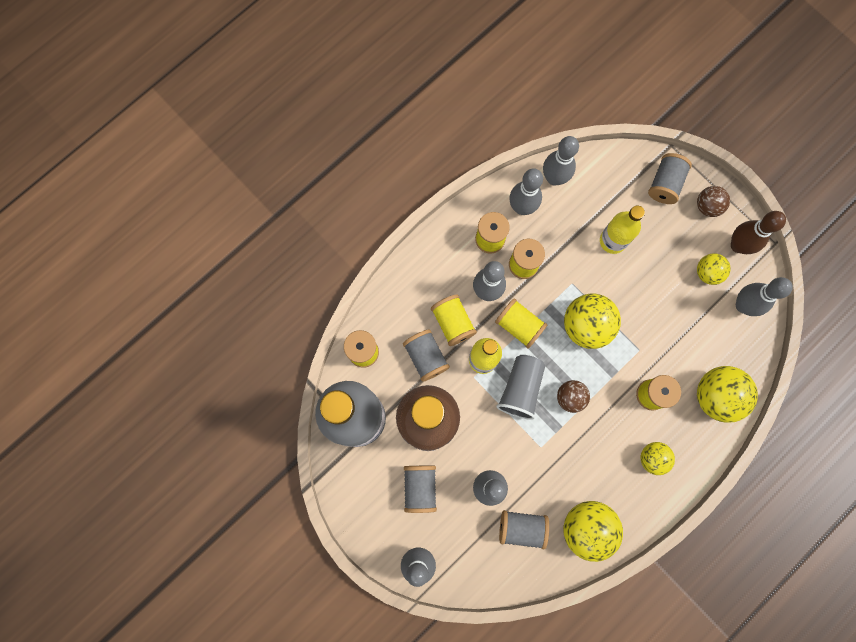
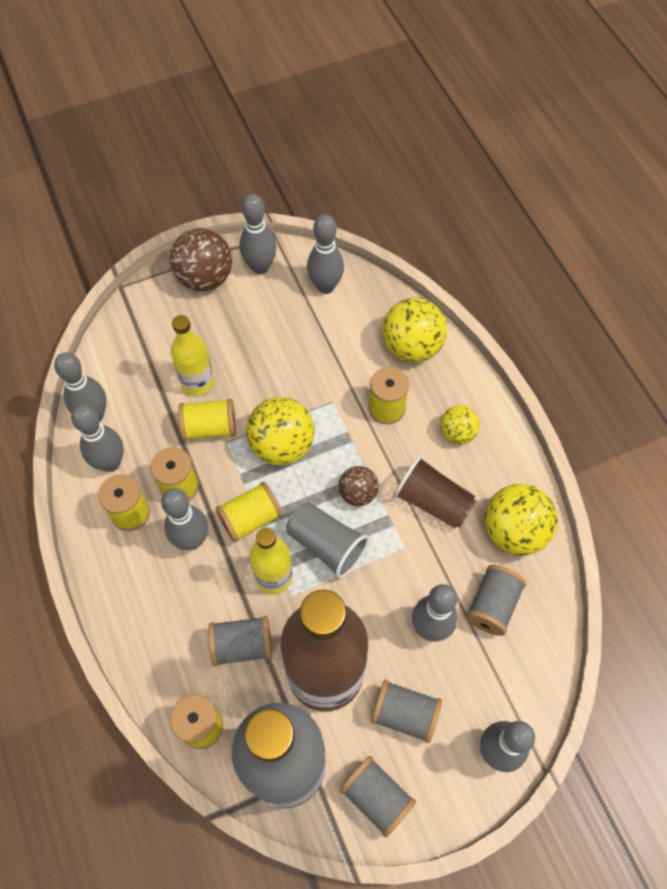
camera: 70 degrees left, 15 degrees down
(453, 323) = (213, 595): yellow spool -> yellow spool (210, 428)
(586, 457) = (432, 501): none -> brown cup
(665, 184) = (160, 308): grey spool -> grey spool (376, 797)
(707, 206) = (205, 278): brown ball -> brown ball, size x1.72
(707, 272) = (276, 305): yellow ball -> none
(738, 245) = (260, 267): brown bowling pin -> grey bowling pin

